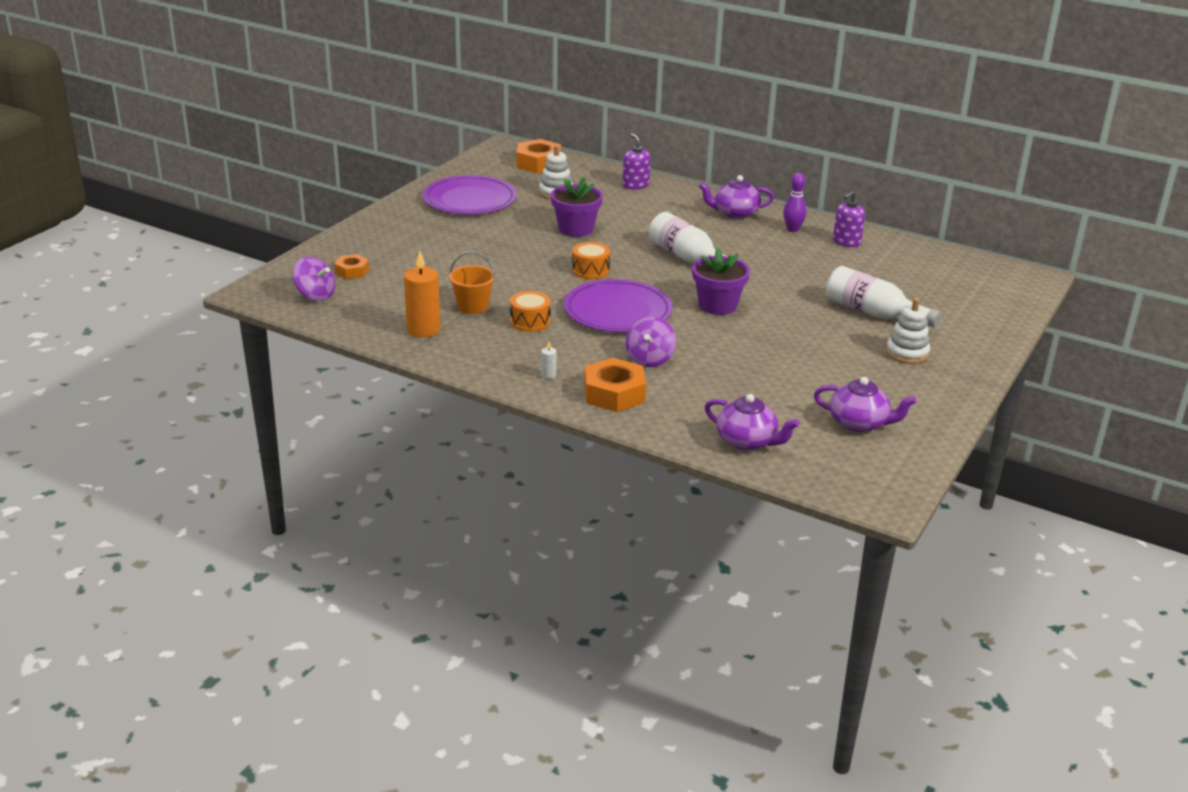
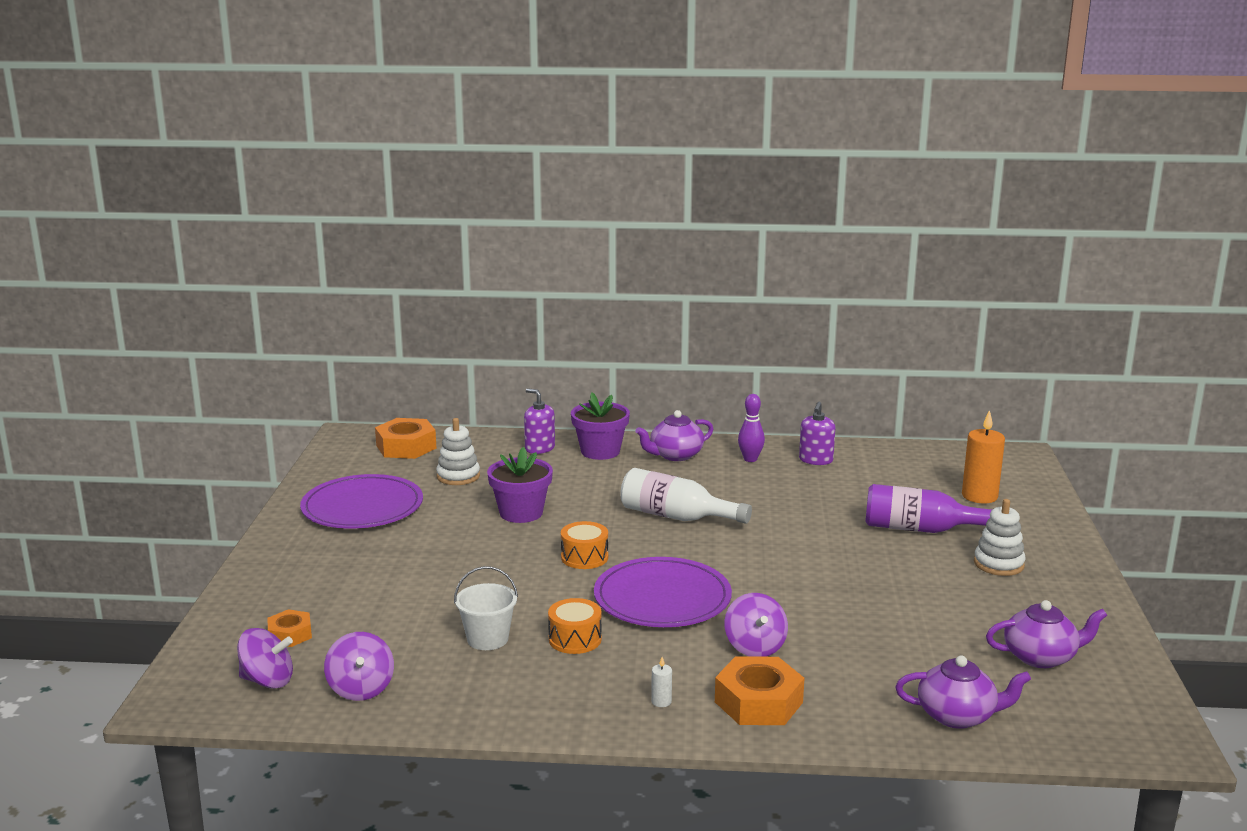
camera: 25 degrees left, 10 degrees down
(366, 315) = (361, 689): none -> purple spinning top
(423, 330) = (453, 687): orange candle -> orange candle (979, 496)
(472, 306) = (487, 639): orange bucket -> white bucket
(717, 305) = (762, 562): purple flower pot -> purple flower pot (600, 451)
(872, 313) = (920, 529): white bottle -> purple bottle

